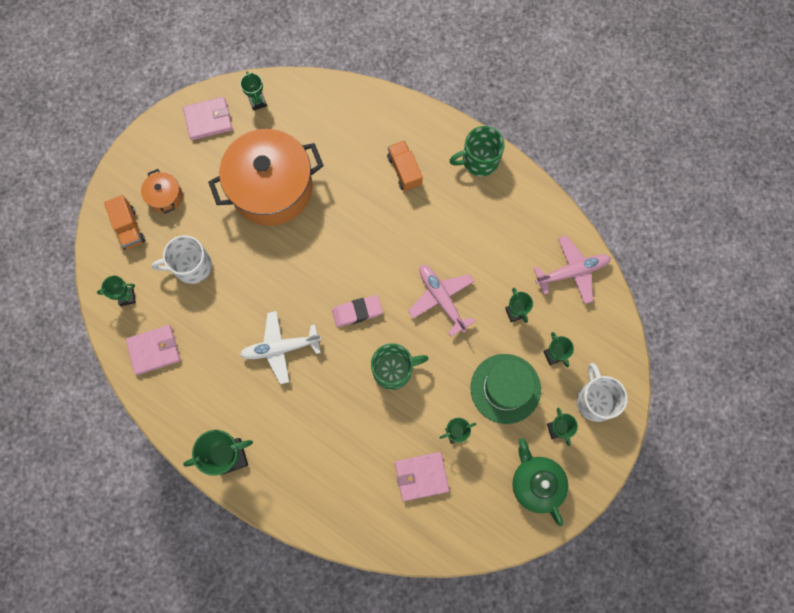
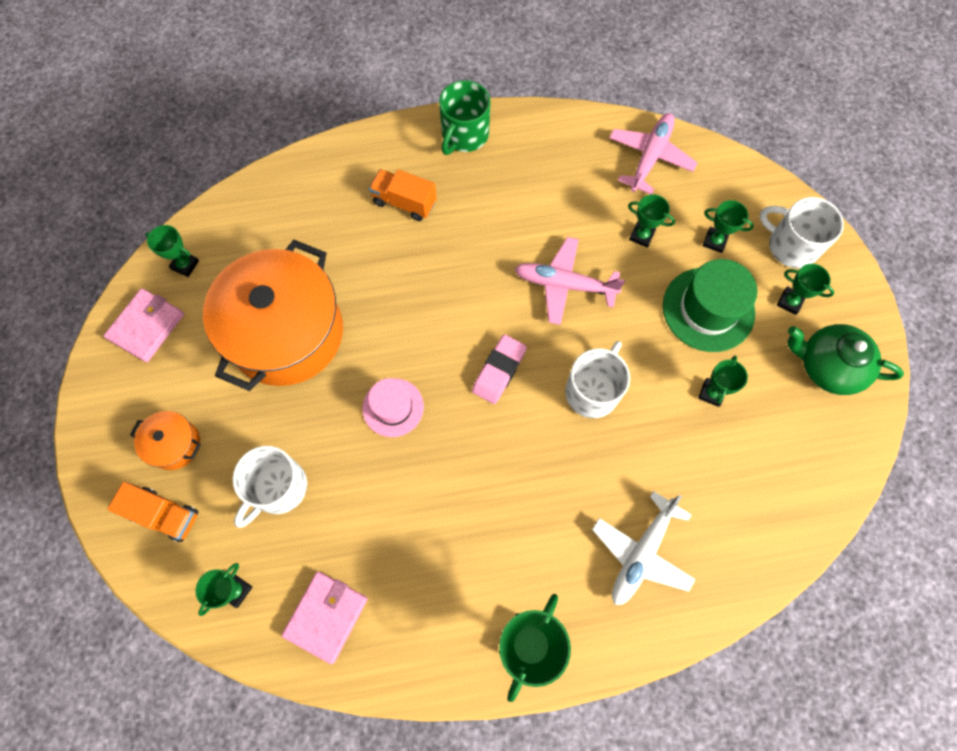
camera: 45 degrees left, 5 degrees down
(281, 348) = (461, 478): white plane -> white plane (641, 552)
(285, 279) = (393, 407): none -> pink hat
(393, 370) = (592, 391): green mug -> white mug
(421, 476) = (727, 464): pink wallet -> none

